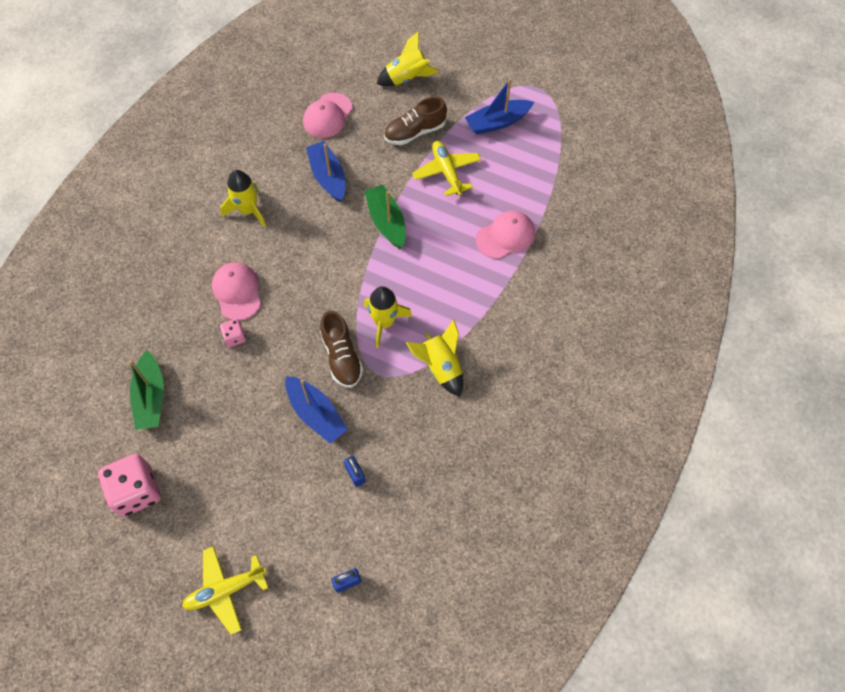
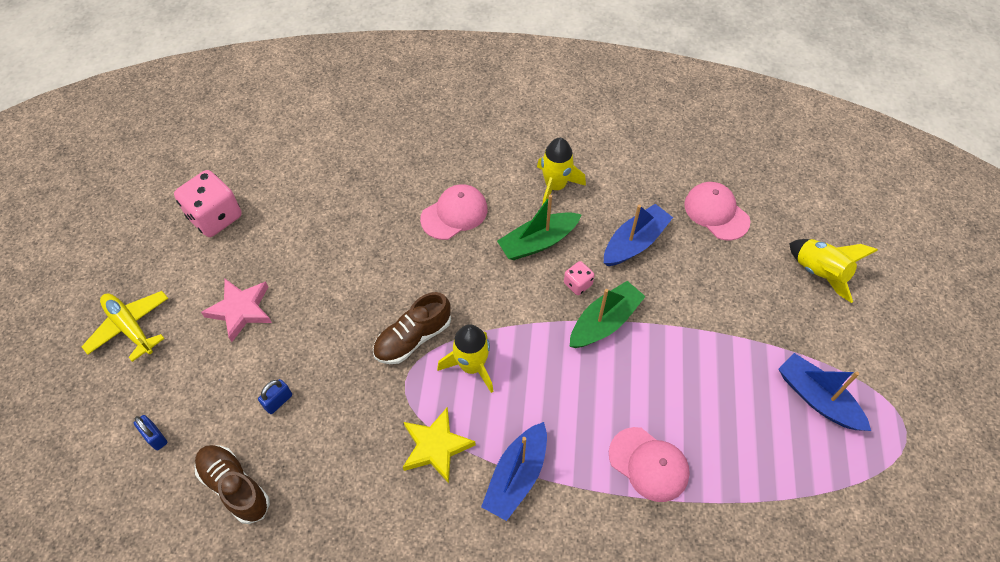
camera: 70 degrees right, 5 degrees down
(151, 397) = (313, 189): green boat -> green boat (538, 242)
(234, 337) = (401, 232): pink dice -> pink dice (577, 284)
(252, 487) = (241, 310): none -> pink star
(316, 414) = (338, 338): blue boat -> blue boat (516, 476)
(327, 116) = (716, 212): pink cap -> pink cap turned 45 degrees clockwise
(415, 132) = (746, 308): brown shoe -> brown shoe (235, 486)
(440, 367) = (436, 447): yellow rocket -> yellow star
(447, 172) = (708, 363): yellow plane -> none

